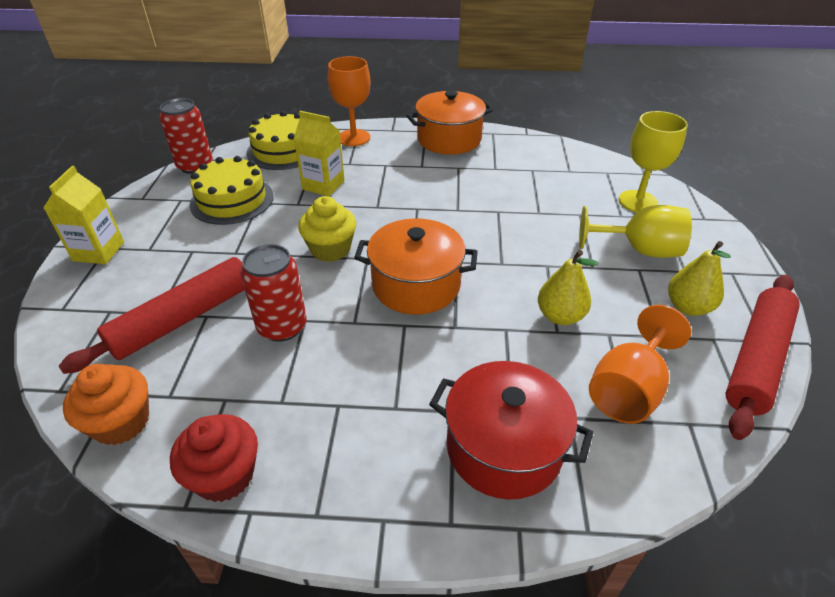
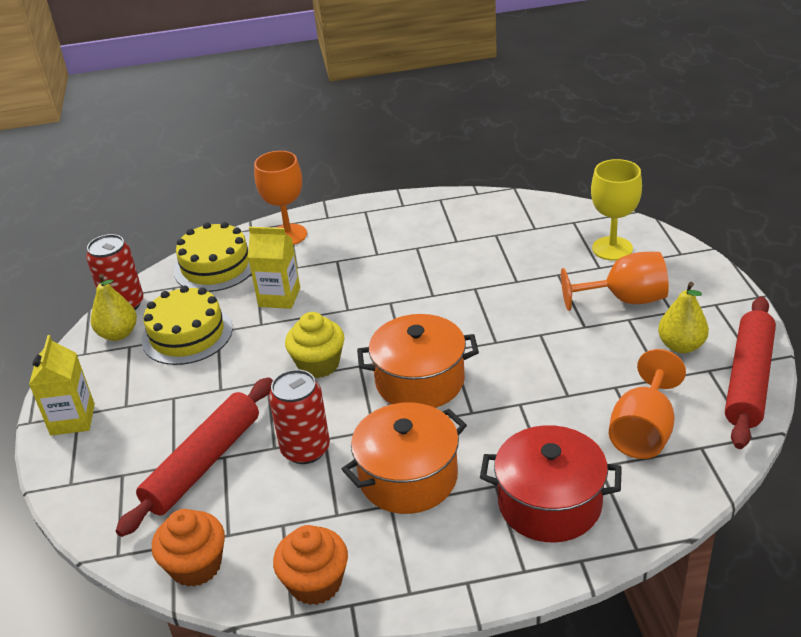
camera: 10 degrees left, 5 degrees down
(225, 475) = (315, 583): red cupcake -> orange cupcake
(449, 139) = (395, 216): orange pot -> orange pot (408, 477)
(560, 316) = (566, 380): yellow pear -> yellow pear (118, 334)
(639, 250) = (625, 300): yellow goblet -> orange goblet

